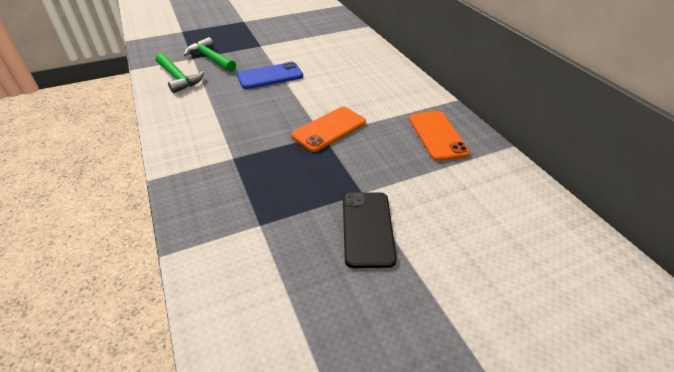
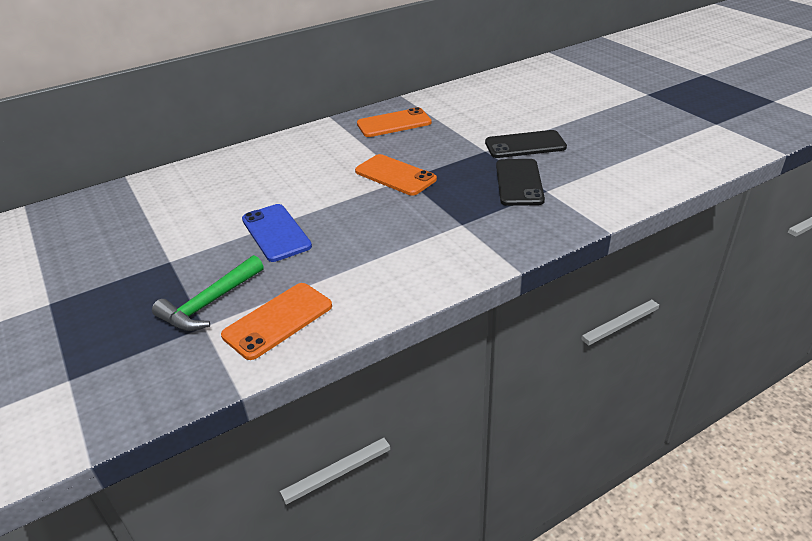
camera: 95 degrees left, 5 degrees down
(178, 78) = (278, 320): green hammer -> orange phone
(284, 206) = (519, 182): none -> black phone

